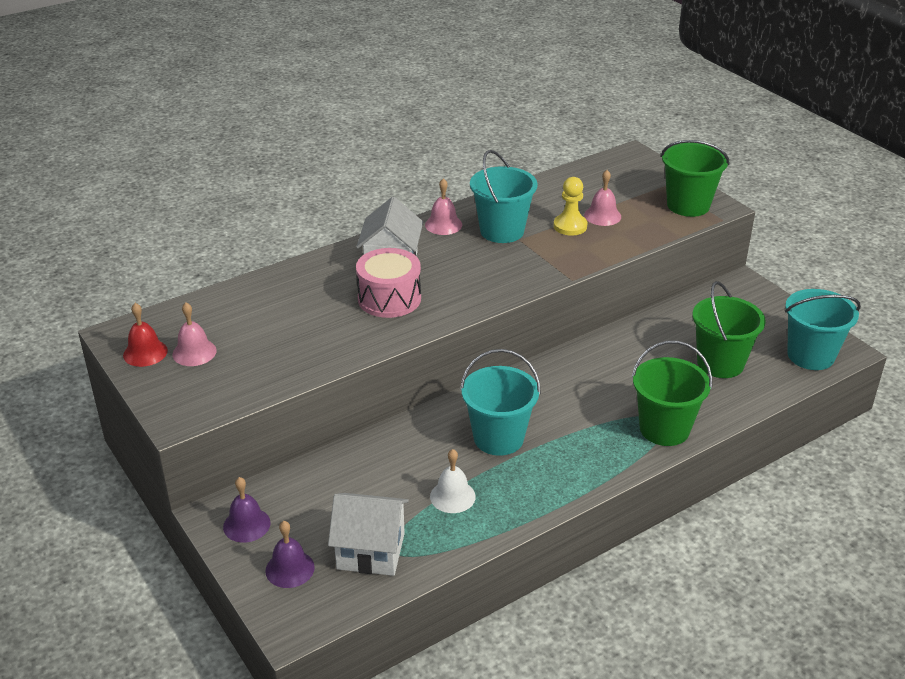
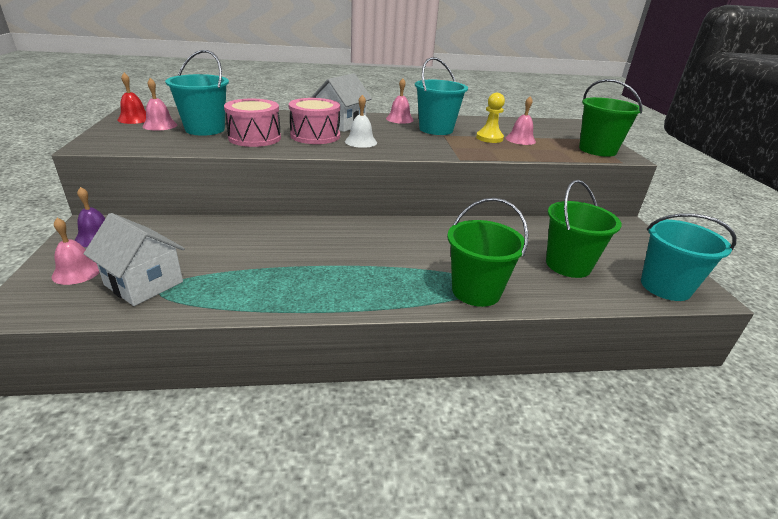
camera: 25 degrees right, 5 degrees down
(290, 569) = (77, 272): purple bell -> pink bell
(331, 330) = (254, 138): none -> pink drum
(452, 496) = (250, 272): white bell -> white bell (361, 142)
(498, 438) = (331, 250): turquoise bucket -> turquoise bucket (205, 129)

